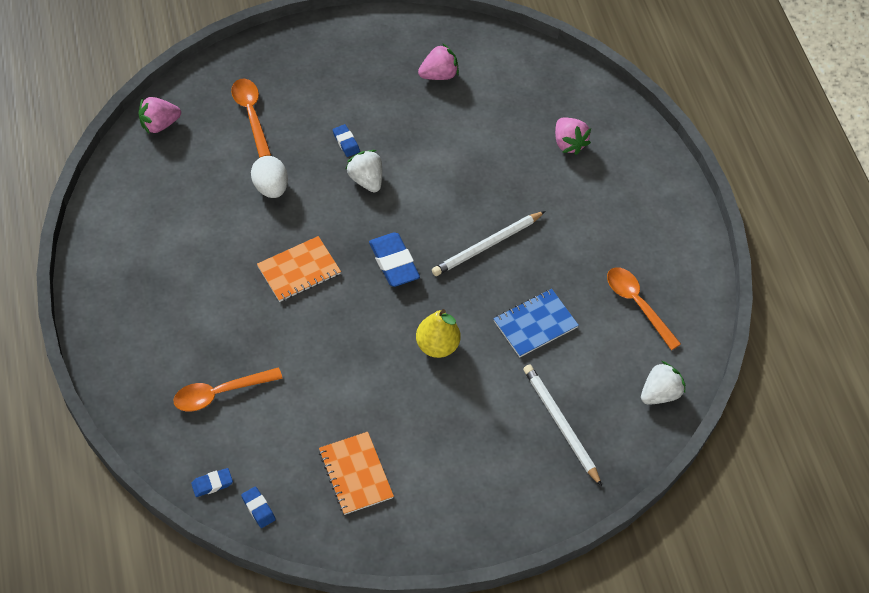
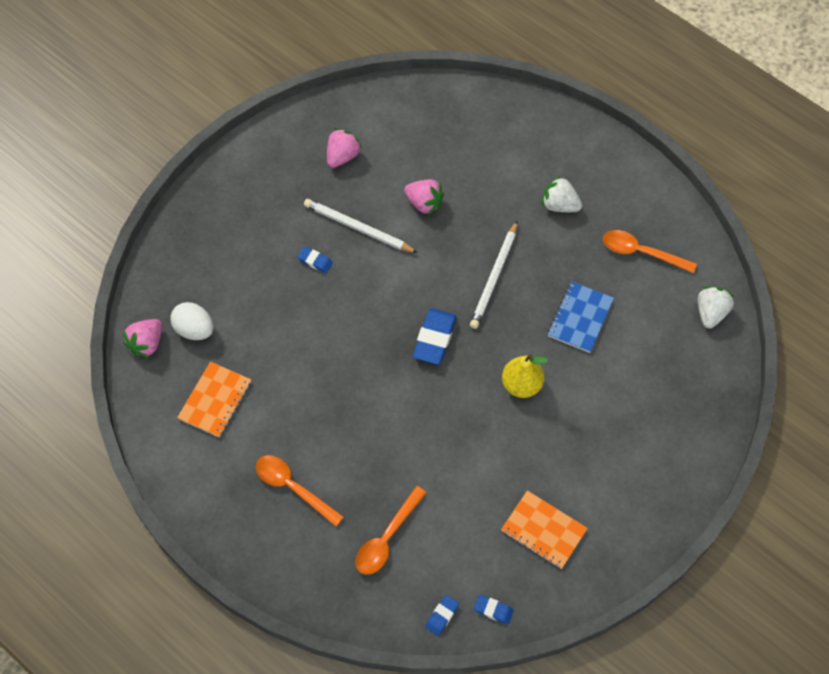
camera: 30 degrees left, 5 degrees up
(251, 114) = (217, 286): orange spoon -> orange spoon (292, 487)
(270, 187) = (285, 339): white egg -> white egg (194, 329)
(299, 270) = (365, 394): orange notebook -> orange notebook (215, 400)
(366, 180) = (357, 283): white strawberry -> white strawberry (559, 205)
(393, 263) = (434, 338): blue eraser -> blue eraser turned 75 degrees clockwise
(560, 424) = (660, 386): white pencil -> white pencil (357, 228)
(568, 143) = (489, 152): pink strawberry -> pink strawberry (424, 203)

